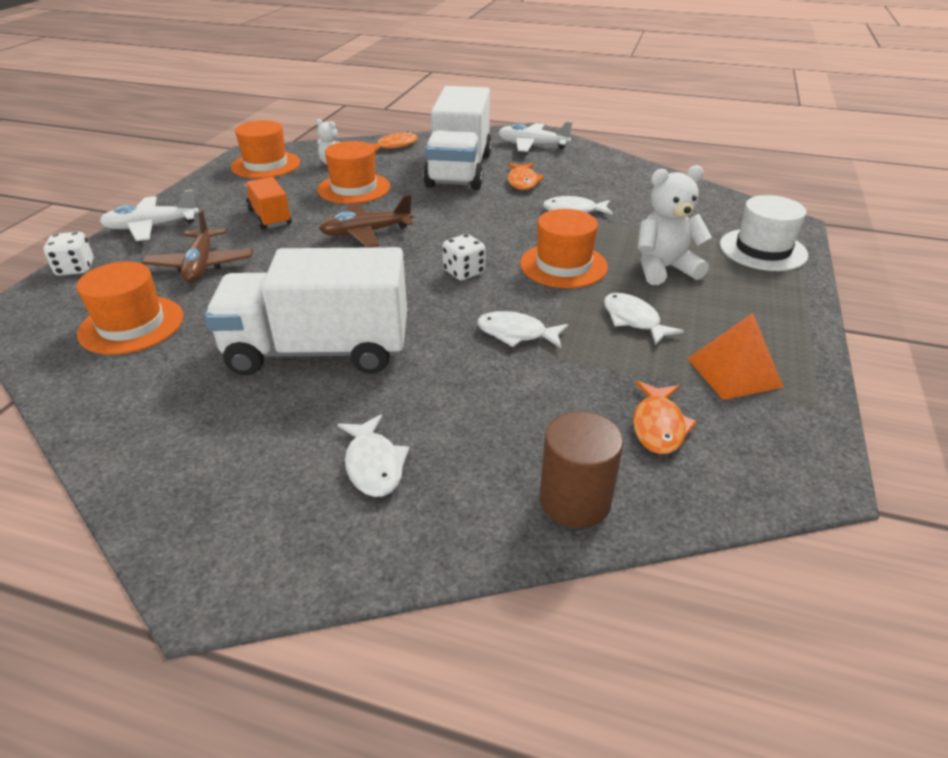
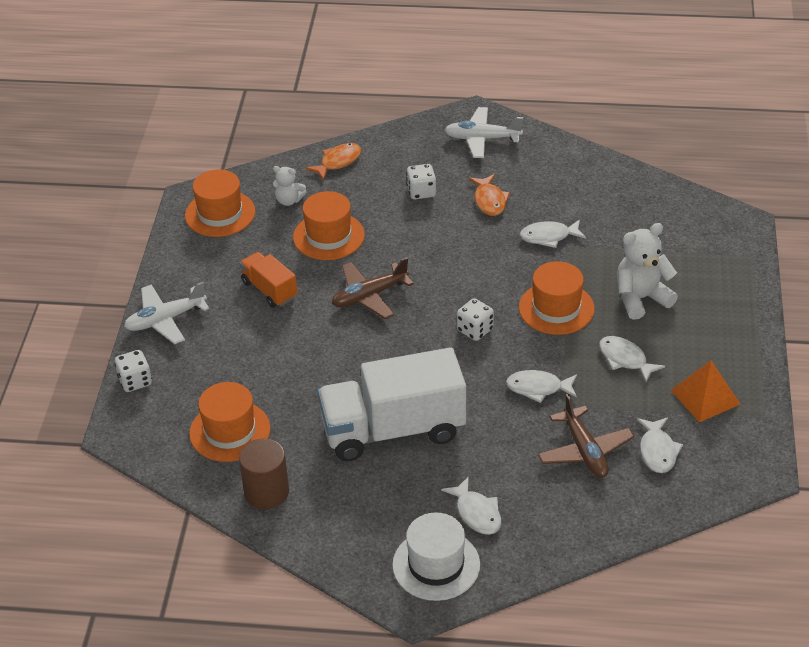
camera: 10 degrees left, 5 degrees up
(201, 265) = (244, 359): brown plane -> brown plane (584, 451)
(459, 170) = (421, 192): white truck -> white dice
(575, 500) = (613, 514): brown cylinder -> brown cylinder (266, 492)
(658, 426) = (657, 451): orange fish -> white fish
(762, 250) = (721, 262): white hat -> white hat (436, 565)

